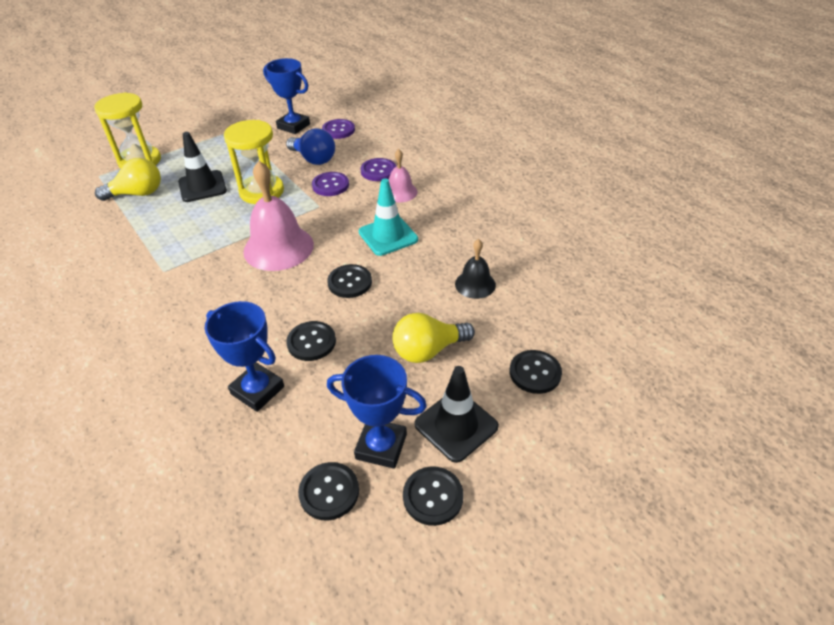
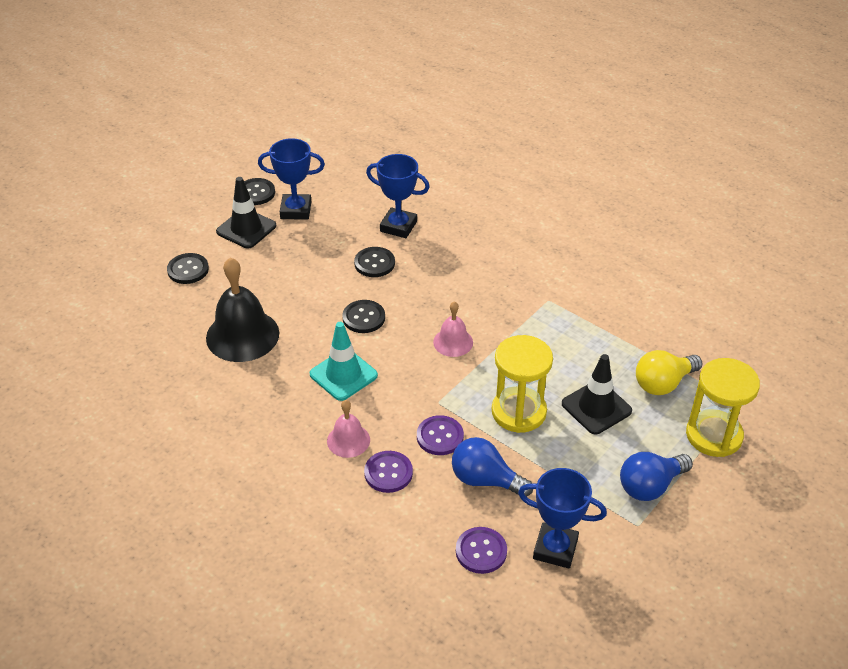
camera: 165 degrees right, 0 degrees up
(210, 143) = (650, 486): none -> blue light bulb
(278, 247) = (453, 342): pink bell -> pink bell, size x0.54
(329, 492) = (321, 185): black button -> none
(428, 350) = (276, 272): yellow light bulb -> none
(475, 284) = (242, 335): black bell -> black bell, size x1.84

